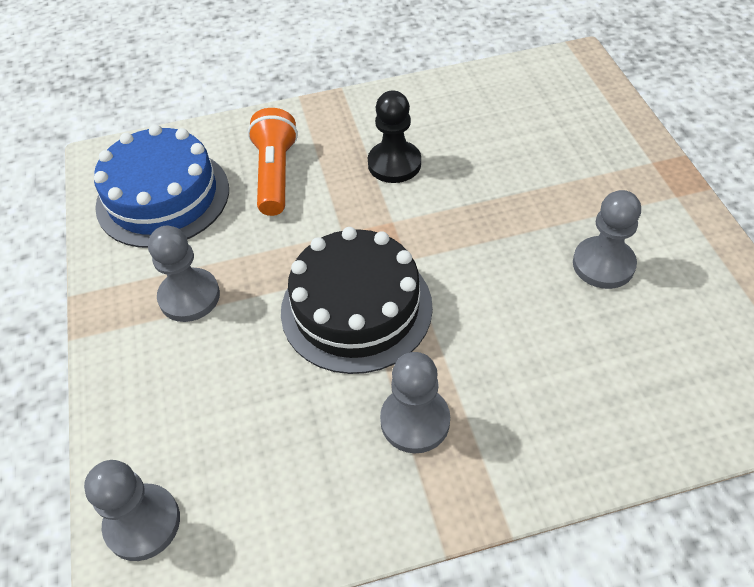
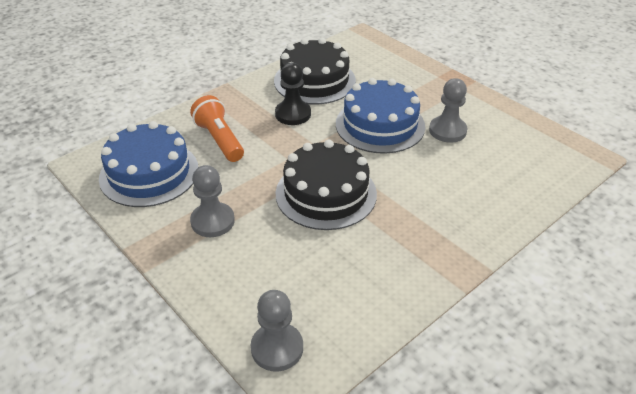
camera: 30 degrees left, 10 degrees down
(415, 421) = (402, 236): grey pawn -> none
(459, 117) = (314, 80): none -> black cake
(505, 220) = (380, 125): none -> blue cake

